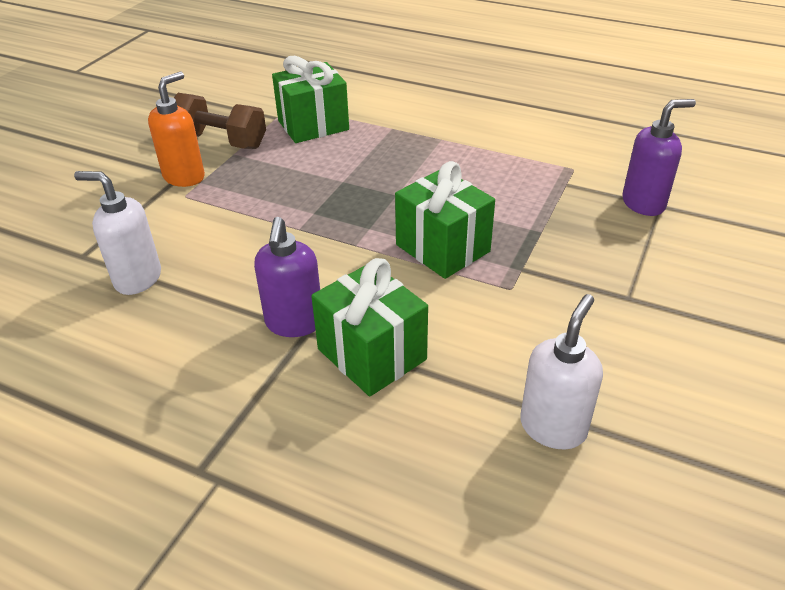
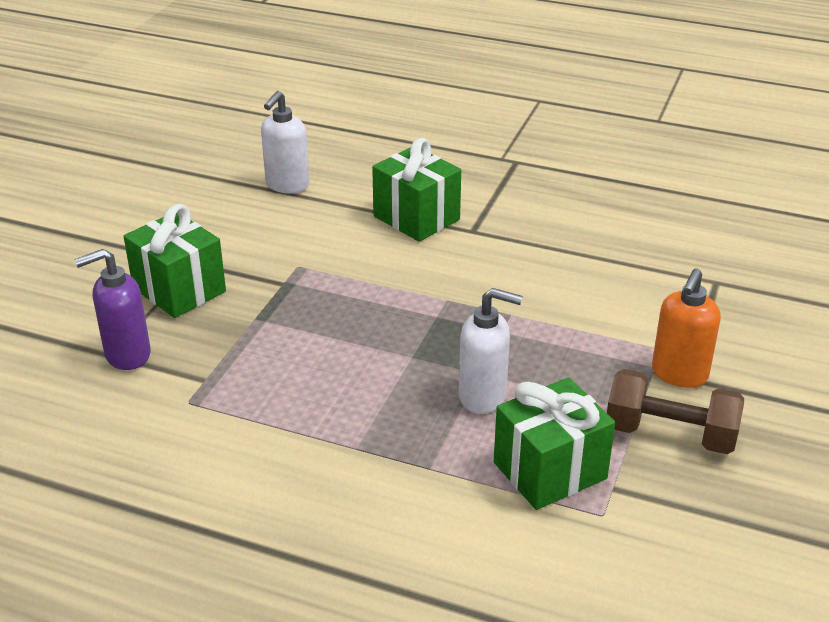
camera: 175 degrees right, 5 degrees down
(137, 279) = (643, 263): white soap dispenser -> white soap dispenser (483, 397)
(294, 323) = (485, 235): purple soap dispenser -> none
(442, 248) = (359, 299): green gift -> green gift (179, 290)

